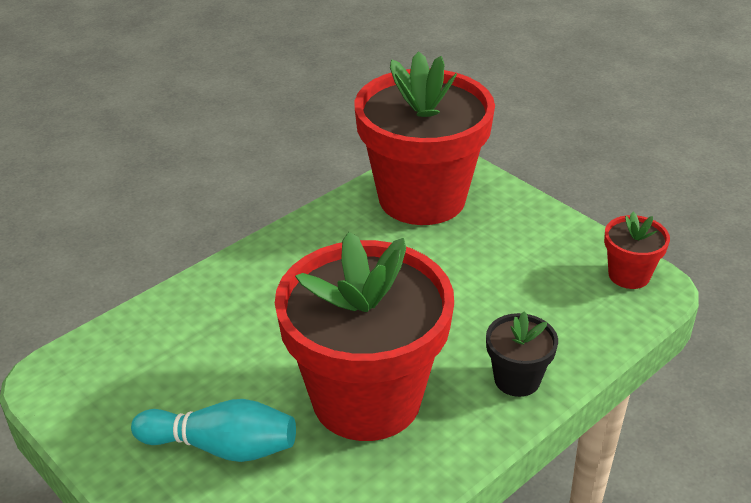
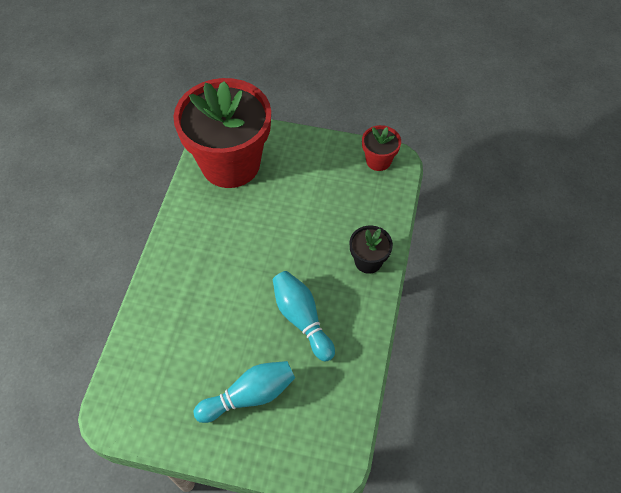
camera: 35 degrees left, 20 degrees up
(366, 398) = (302, 319): red flower pot -> turquoise bowling pin

